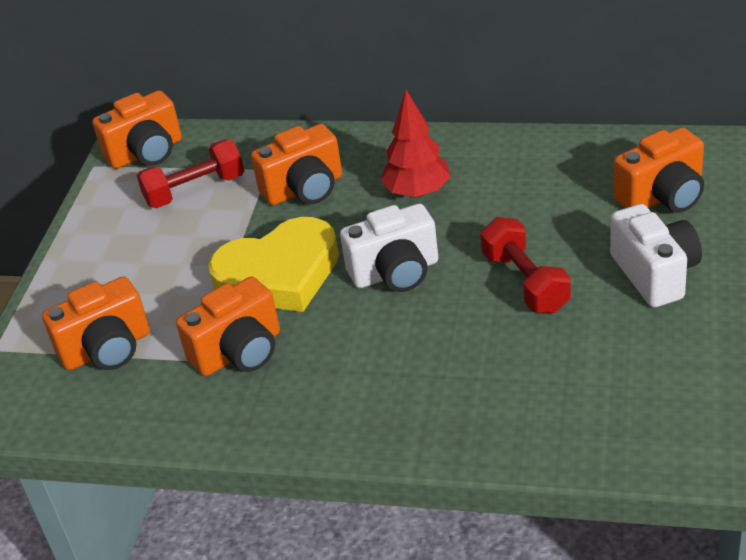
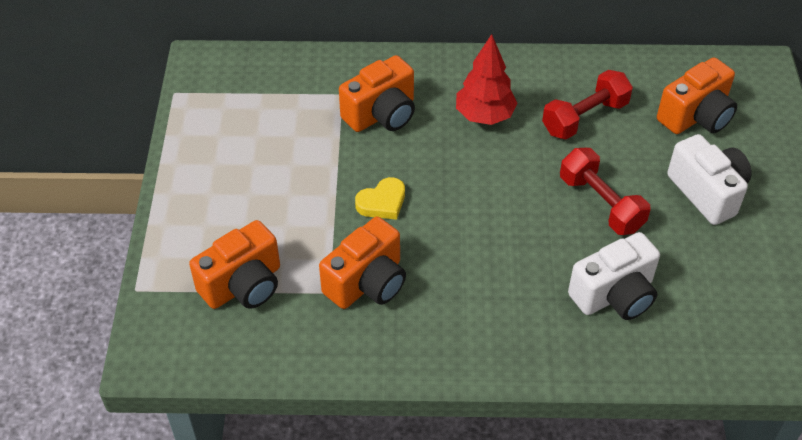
camera: 15 degrees left, 10 degrees up
(146, 153) = (222, 78): orange camera -> none
(195, 190) = (279, 117): red dumbbell -> red dumbbell (585, 117)
(279, 274) = (382, 202): yellow heart -> yellow heart, size x0.46
(395, 272) = (486, 197): white camera -> white camera (614, 295)

